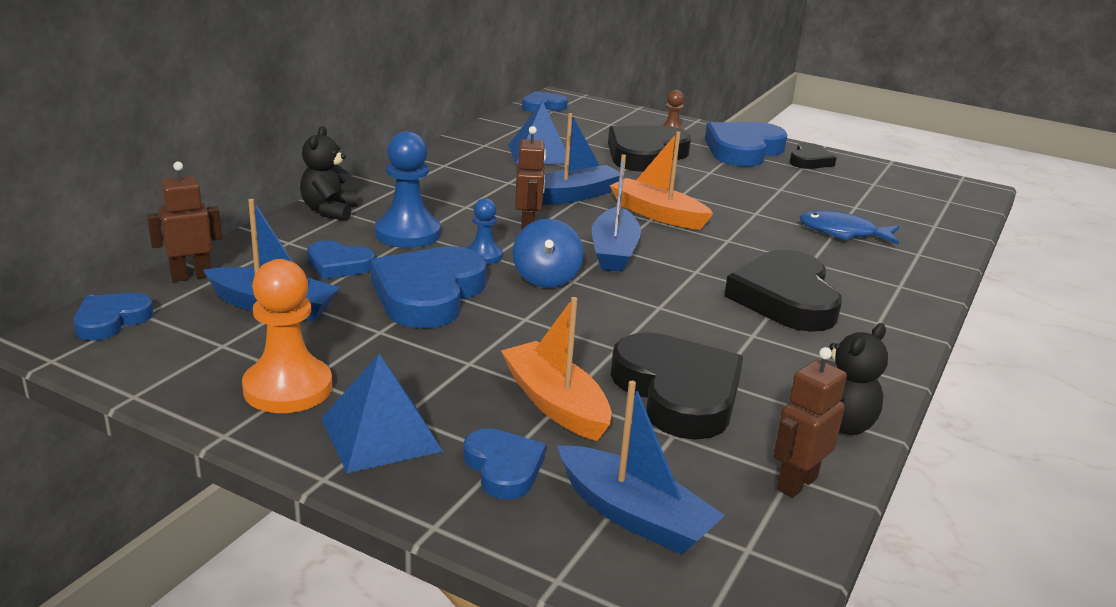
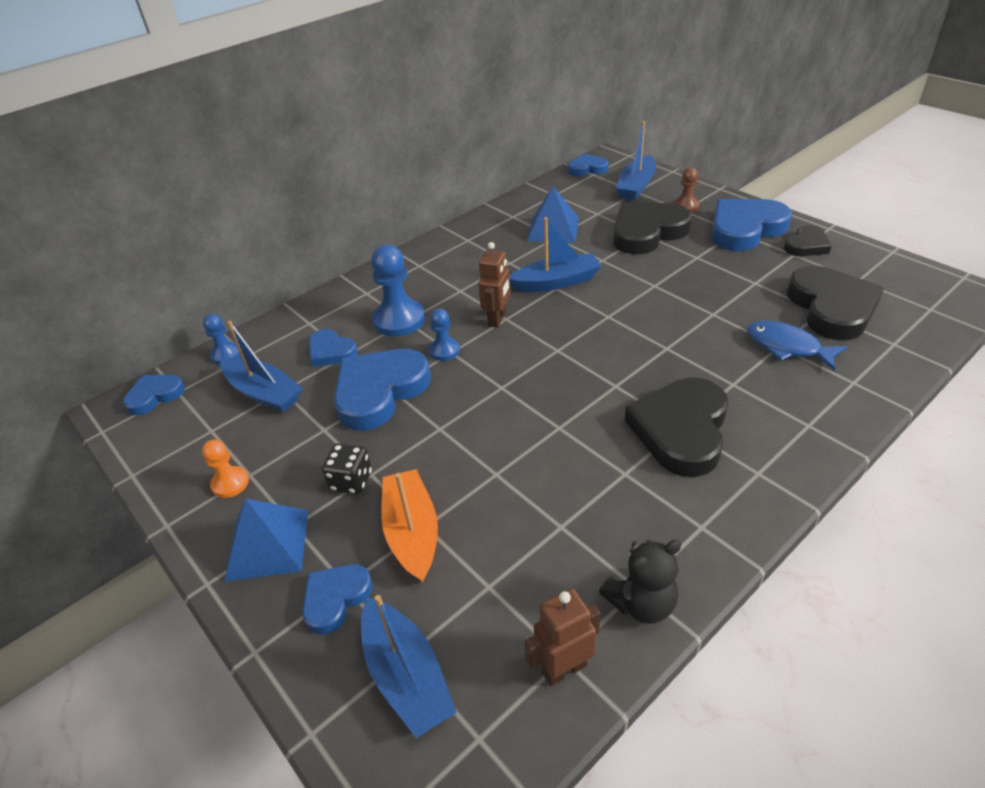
camera: 25 degrees right, 15 degrees up
(191, 276) = (226, 354): brown robot -> blue pawn
(288, 388) = (230, 483): orange pawn -> orange pawn, size x0.56
(329, 211) = (354, 290): black teddy bear -> none
(449, 370) = (351, 481): none -> black dice
(503, 468) = (335, 598): blue heart -> blue heart turned 135 degrees counterclockwise
(546, 278) = (481, 382): blue spinning top -> none
(614, 251) = (555, 354): blue boat -> blue boat (636, 186)
(657, 214) = (618, 310): orange boat -> none
(678, 393) = (519, 536): black heart -> black heart (831, 308)

